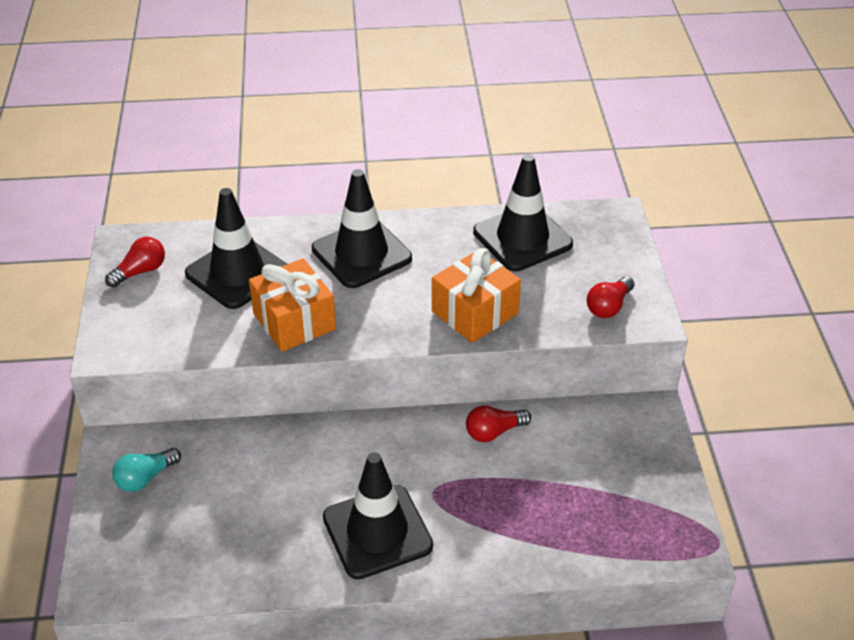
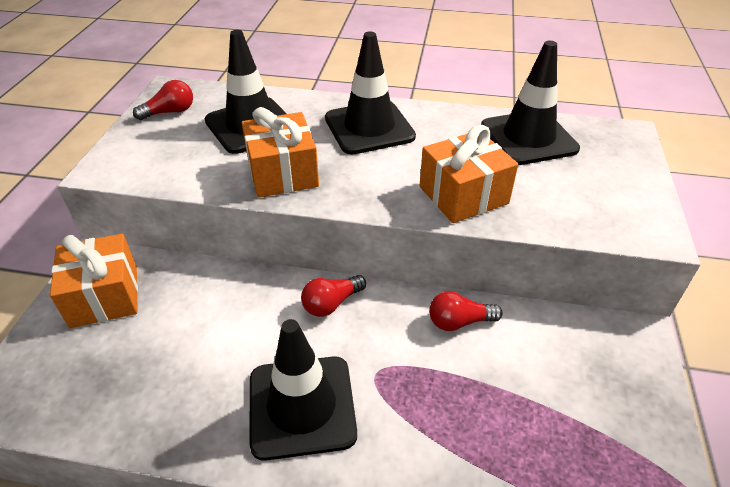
camera: 15 degrees right, 0 degrees up
(145, 478) = (104, 296): turquoise light bulb -> orange gift
(609, 307) = (610, 213): red light bulb -> red light bulb (331, 304)

